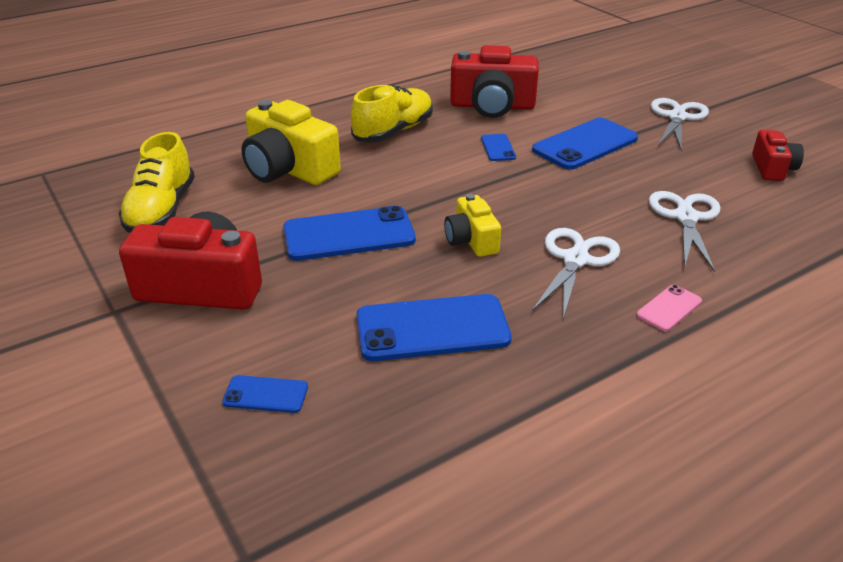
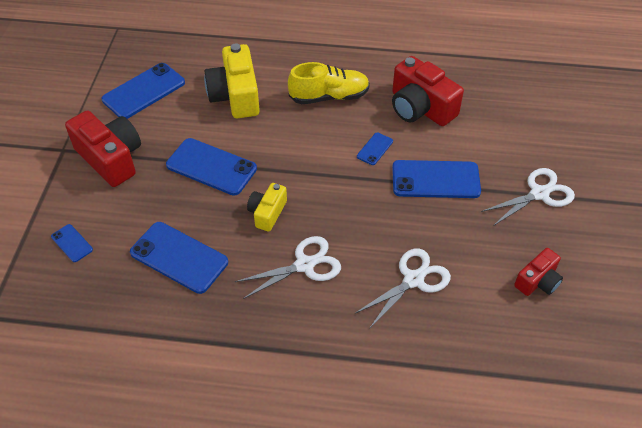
camera: 40 degrees right, 15 degrees up
(161, 210) = (144, 91): yellow shoe -> blue phone
(669, 308) = (309, 332): pink phone -> none

